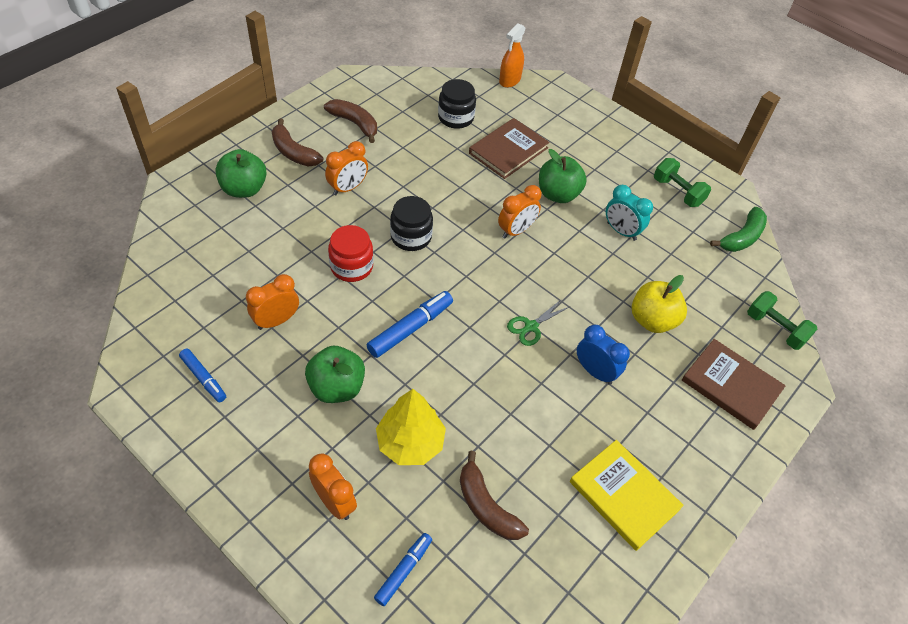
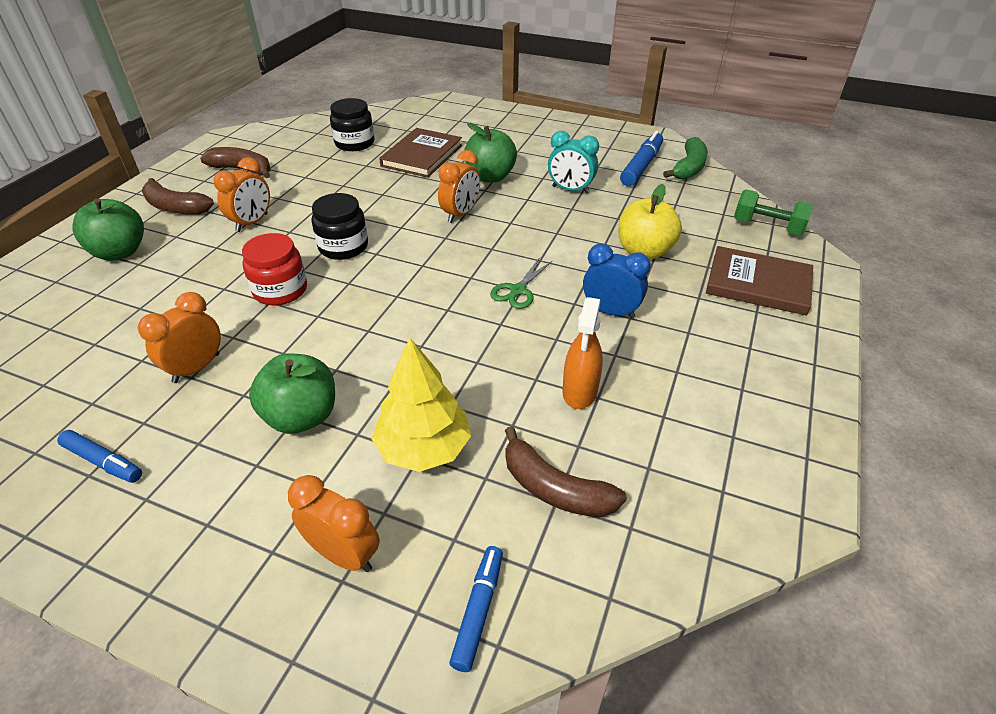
camera: 15 degrees left, 10 degrees down
(411, 328) = (376, 330): blue marker -> blue marker (641, 166)
(510, 80) = (399, 106): orange spray bottle -> orange spray bottle (580, 391)
(624, 495) = (713, 421): yellow book -> none
(677, 192) = (607, 149): green dumbbell -> none

